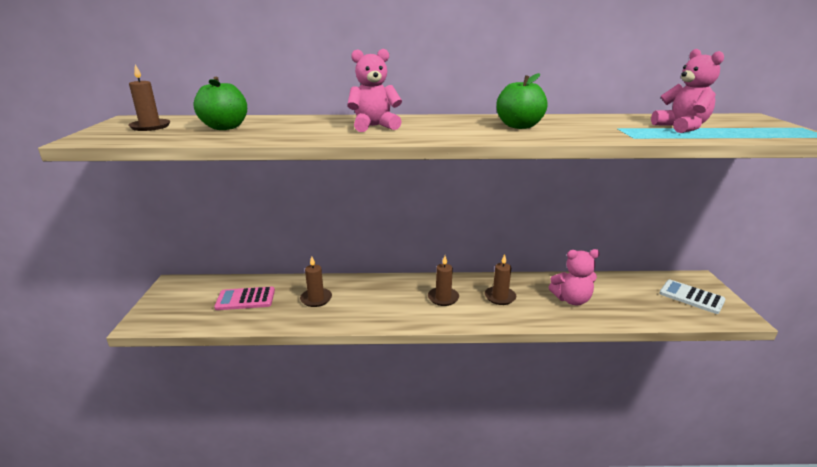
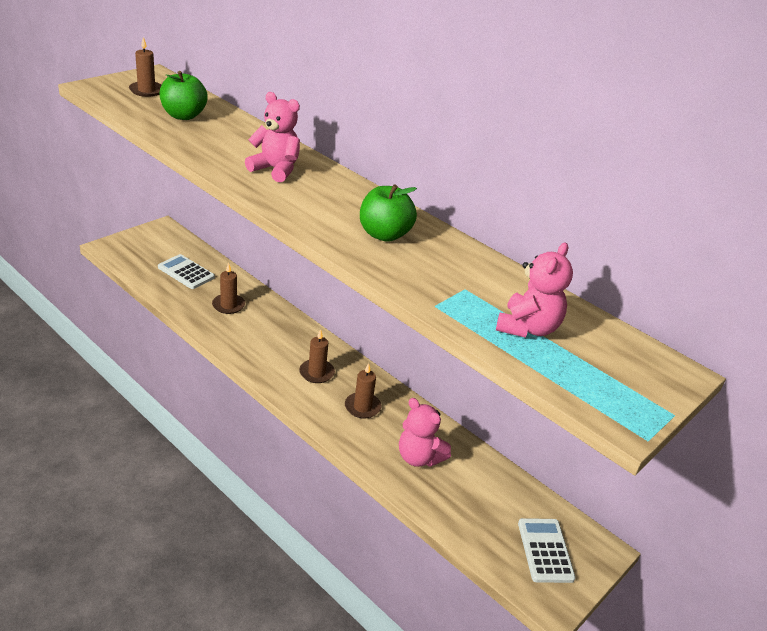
camera: 40 degrees right, 10 degrees up
(245, 299) = (186, 272): pink calculator -> white calculator

